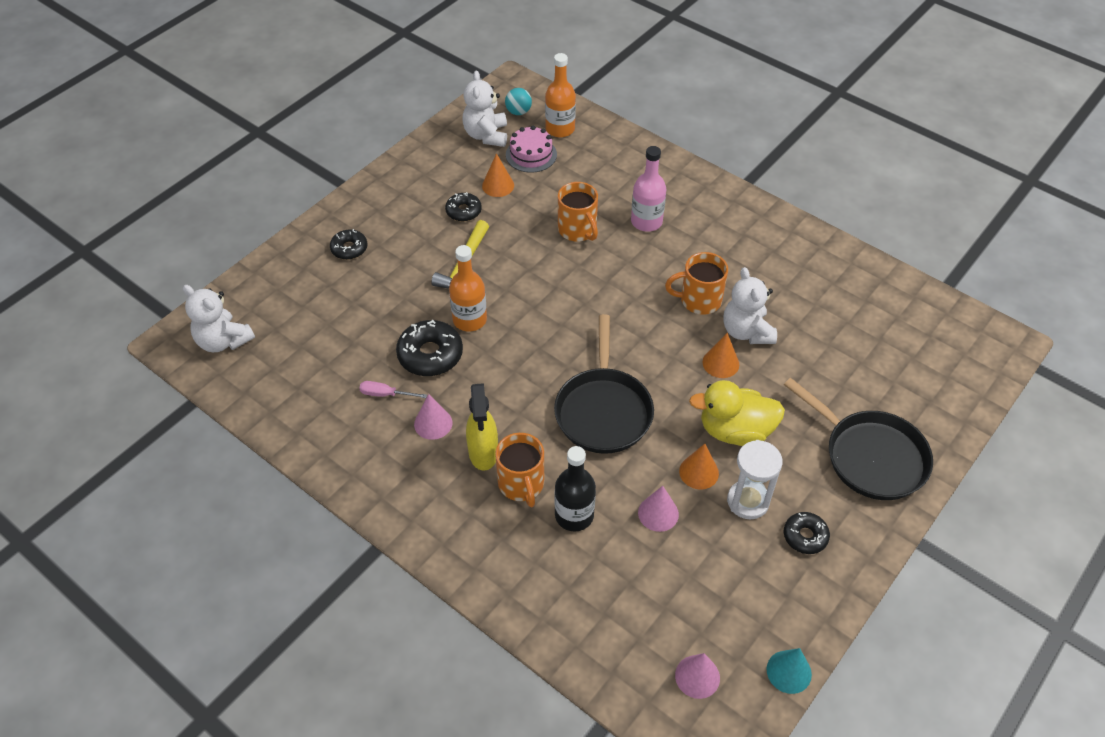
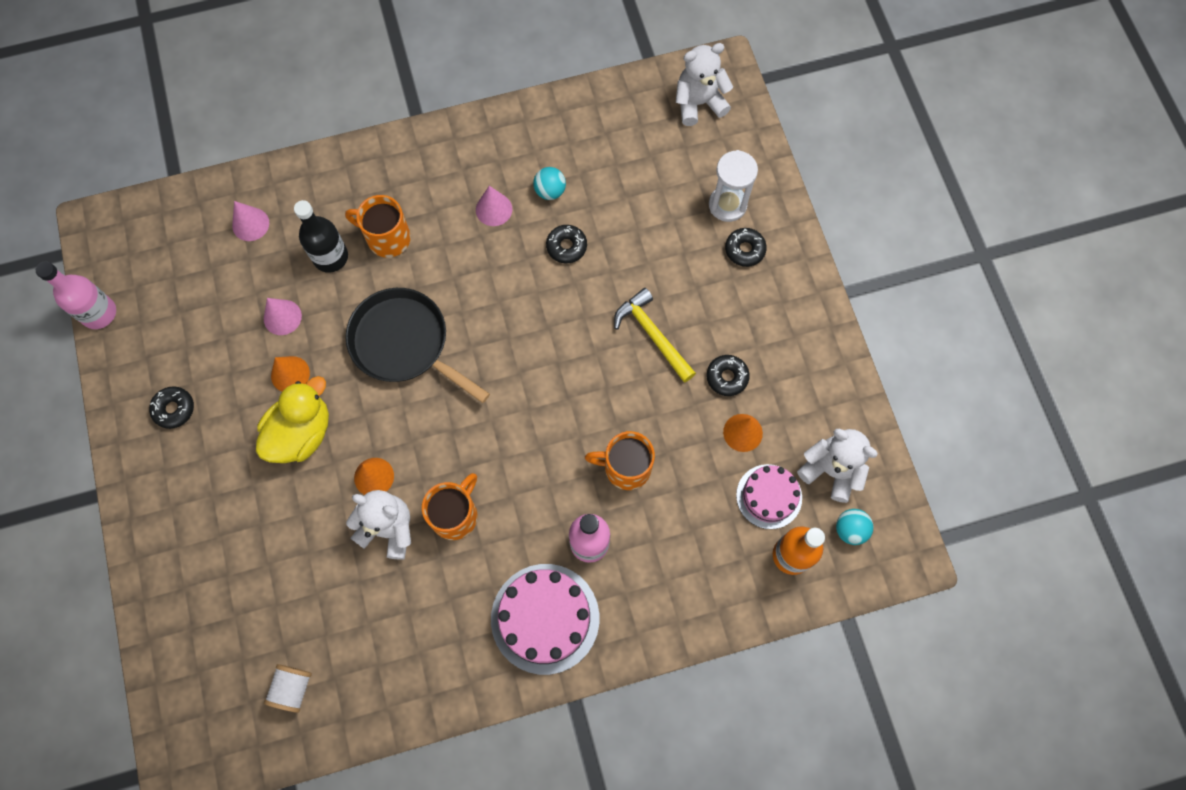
camera: 125 degrees right, 20 degrees up
(385, 394) = (550, 191): pink screwdriver -> turquoise ball
(430, 355) = (566, 246): black donut -> black donut, size x0.61
(469, 320) = (582, 300): orange bottle -> none
(483, 453) = (437, 228): yellow spray bottle -> none
(697, 676) = (149, 252): pink cone -> pink cone (250, 224)
(715, 218) = (545, 618): none -> pink cake
(748, 501) = (236, 391): white hourglass -> white hourglass (727, 205)
(789, 671) = (99, 313): turquoise cone -> pink bottle
(870, 456) = (189, 523): black pan -> none
(896, 317) = (293, 688): none -> white spool

